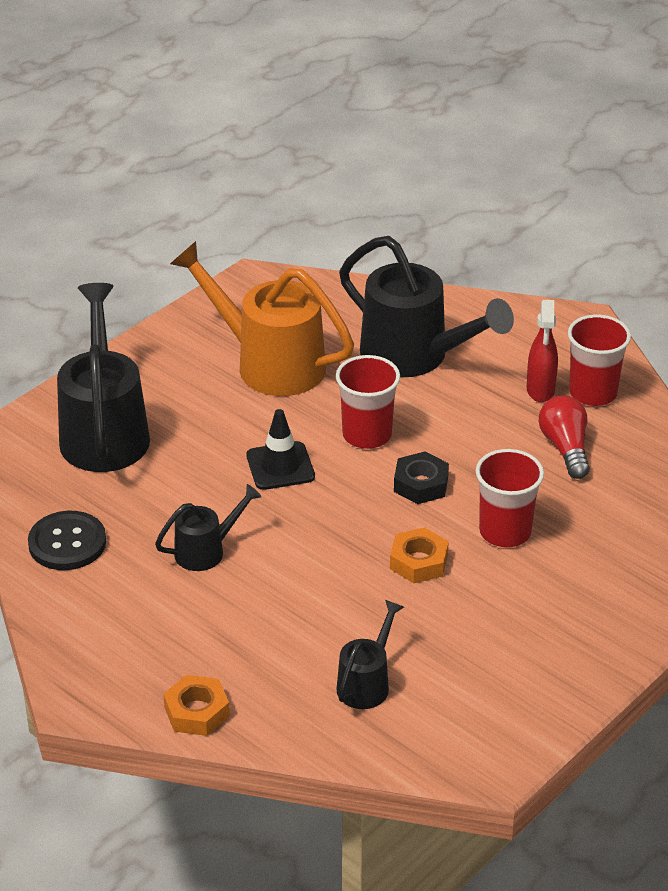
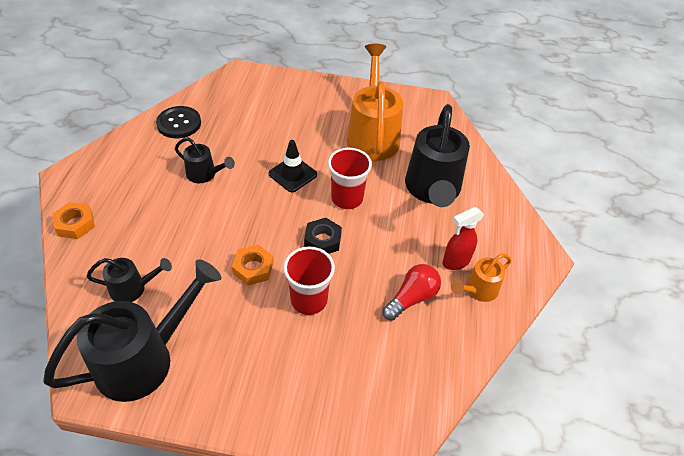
camera: 55 degrees right, 10 degrees up
(104, 431) = (271, 101): black watering can -> black watering can (145, 358)
(593, 393) = (478, 290): red cup -> orange watering can

